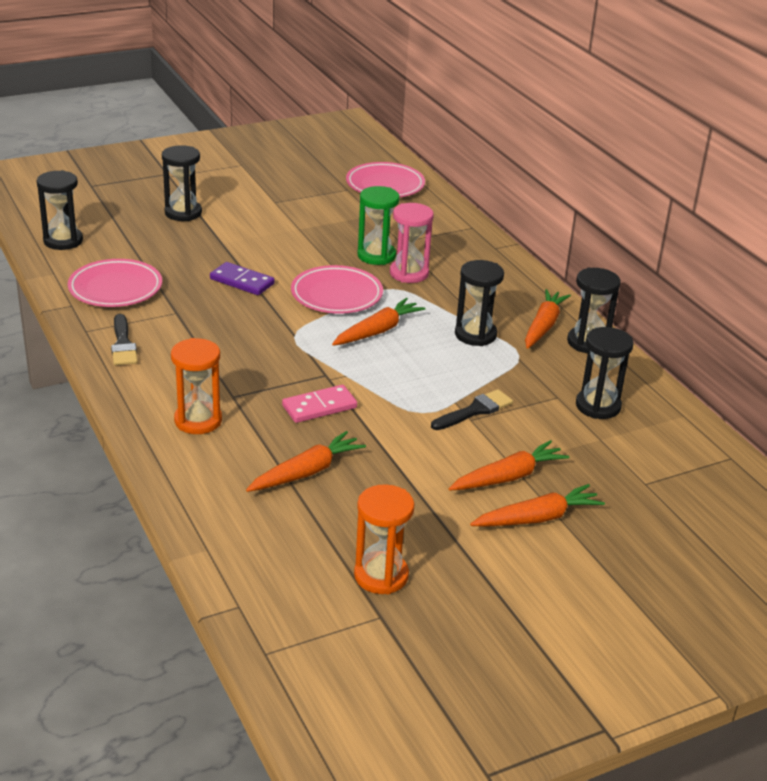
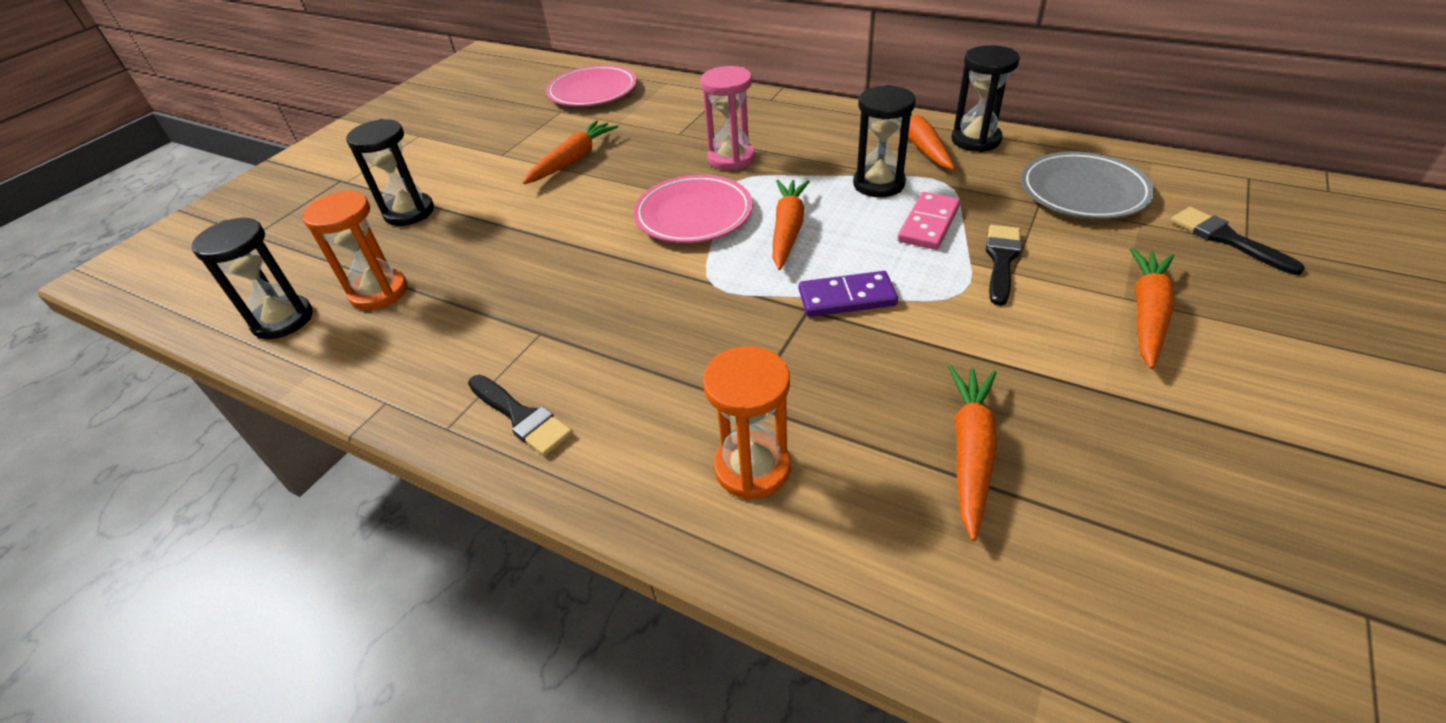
camera: 30 degrees left, 10 degrees up
(115, 288) = (425, 345): pink plate -> none
(242, 281) = (573, 254): purple domino -> purple domino (847, 298)
(319, 407) = (858, 353): pink domino -> pink domino (928, 224)
(376, 256) = (676, 157): green hourglass -> none
(381, 575) = (1265, 546): orange hourglass -> orange hourglass (379, 292)
(537, 518) = (1247, 343): orange carrot -> orange carrot (573, 160)
(598, 406) = (1083, 192): black hourglass -> grey plate
(636, 475) = (1226, 239): none -> black brush

